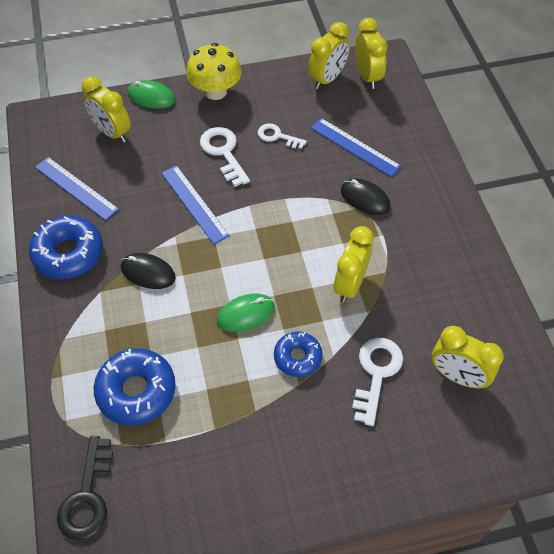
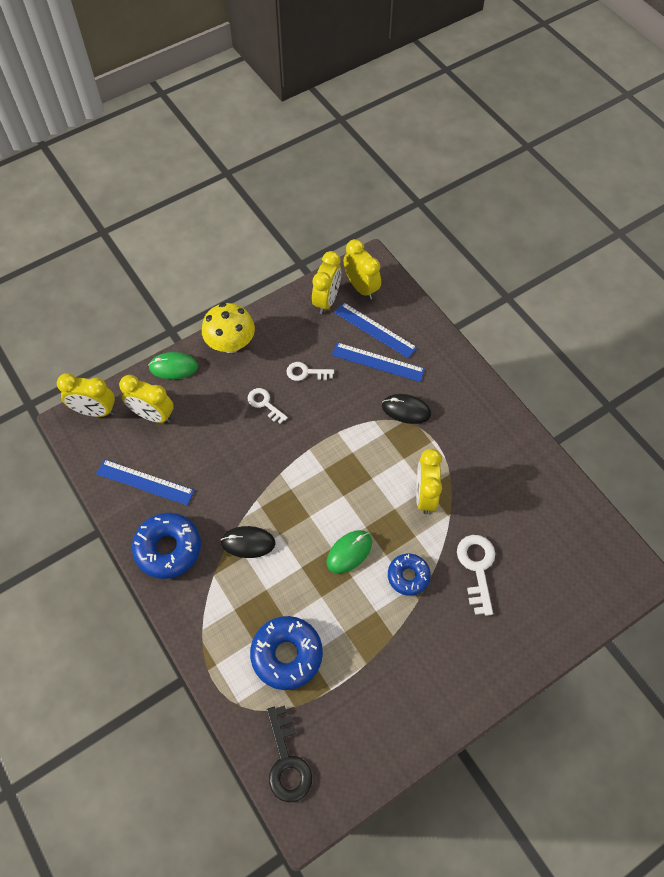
camera: 20 degrees left, 5 degrees up
(194, 203) = (260, 462): blue ruler -> blue ruler (375, 330)
(223, 152) = (264, 404): white key -> white key, size x0.65
(457, 376) = (541, 547): yellow clock -> yellow clock (95, 411)

